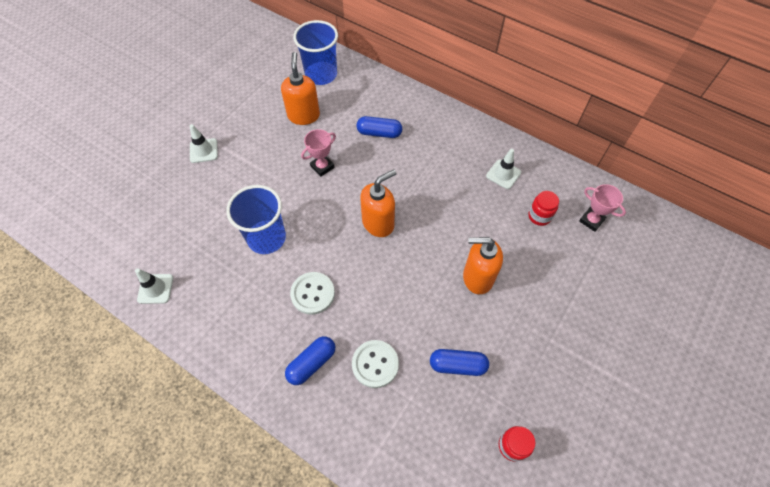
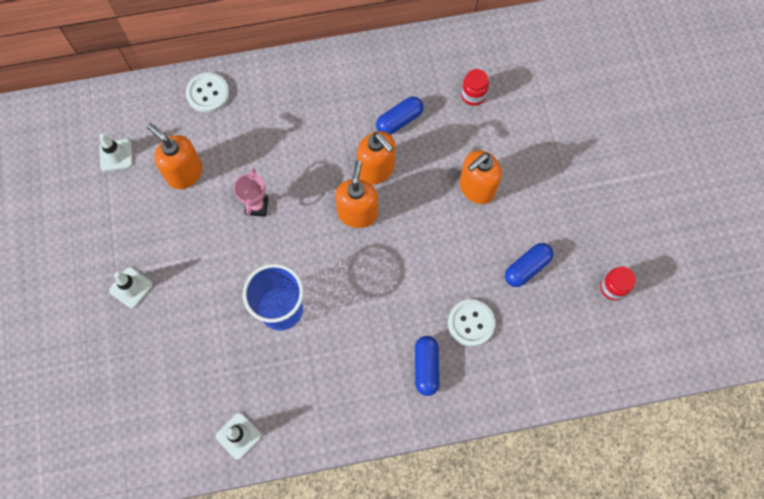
camera: 45 degrees left, 10 degrees up
(312, 293) = (369, 317): white button -> white button (208, 93)
(321, 74) = (153, 118): blue cup -> none
(379, 133) = (271, 131): blue capsule -> blue capsule (399, 121)
(420, 207) = (376, 169): none -> orange soap dispenser
(503, 174) = (411, 81): white traffic cone -> white traffic cone (116, 155)
(591, 220) = (513, 65): pink trophy -> none

